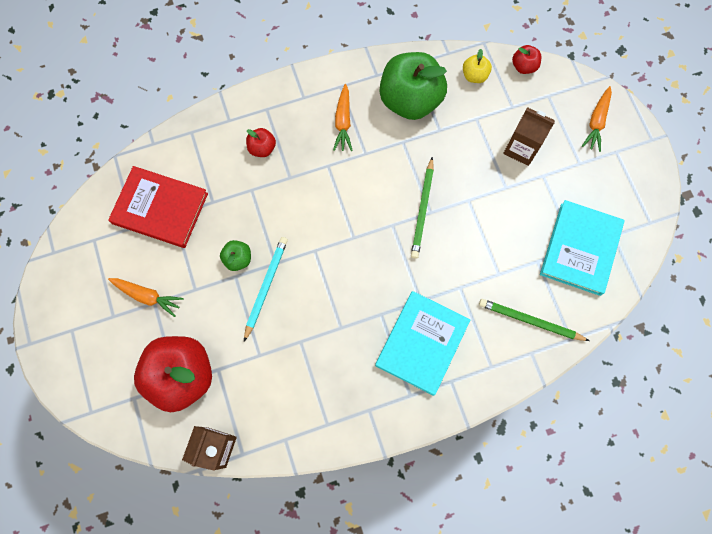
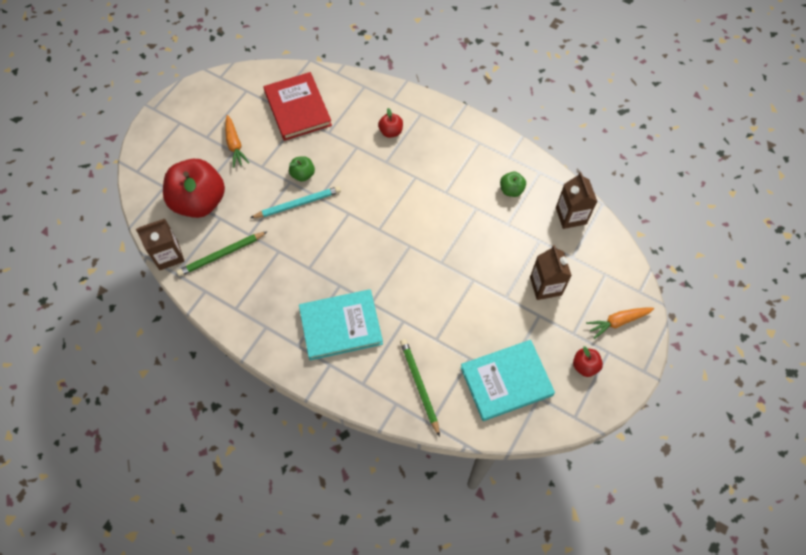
camera: 50 degrees right, 10 degrees down
(343, 122) = (454, 163): orange carrot -> none
(410, 100) = (511, 190): green apple -> green apple, size x0.44
(422, 210) = (438, 256): green pencil -> green pencil (221, 255)
(474, 75) = (571, 216): yellow apple -> brown carton
(524, 66) = (611, 242): red apple -> red apple (585, 366)

